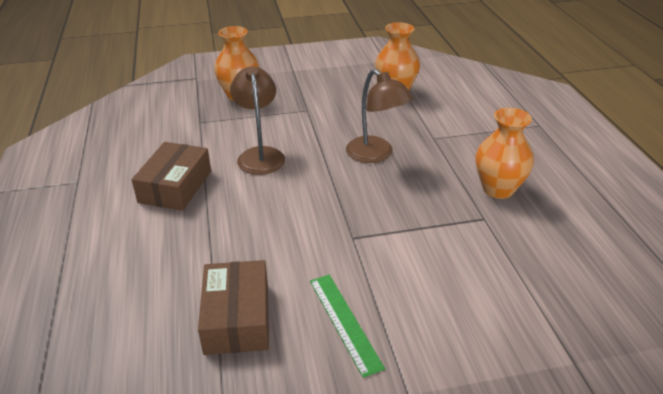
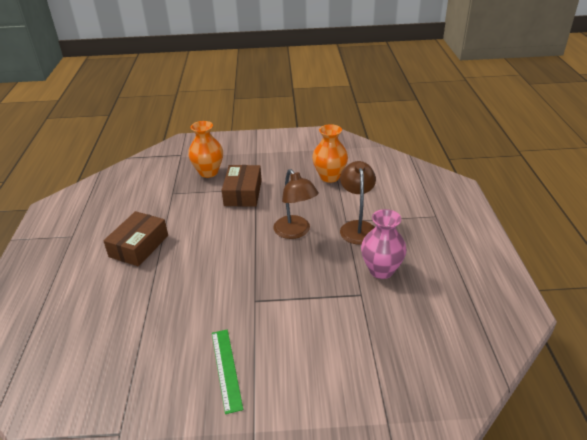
camera: 10 degrees right, 0 degrees up
(237, 318) = (151, 356): brown box -> brown box (243, 193)
(260, 155) = (208, 225): brown lamp -> brown lamp (357, 227)
(498, 189) = (381, 270): orange vase -> pink vase

